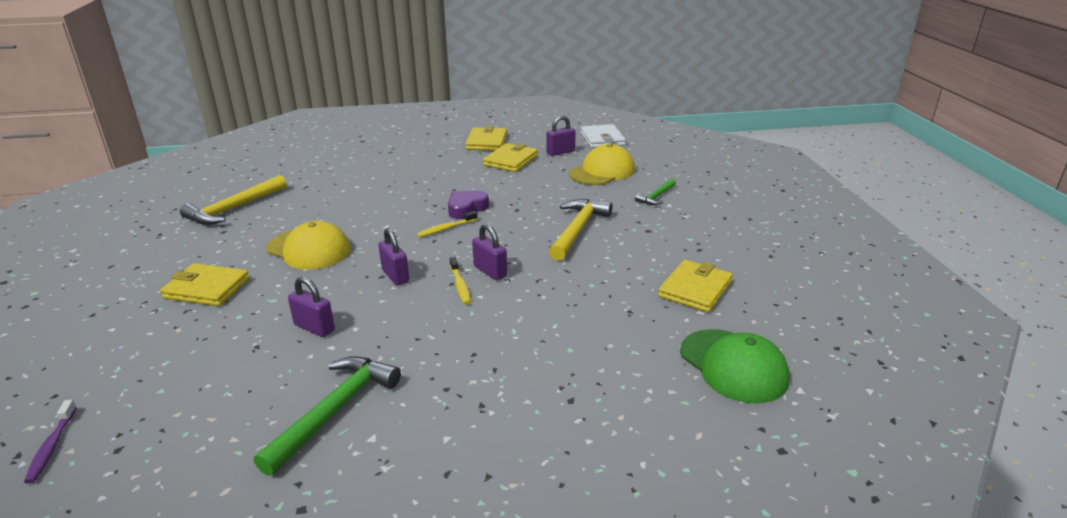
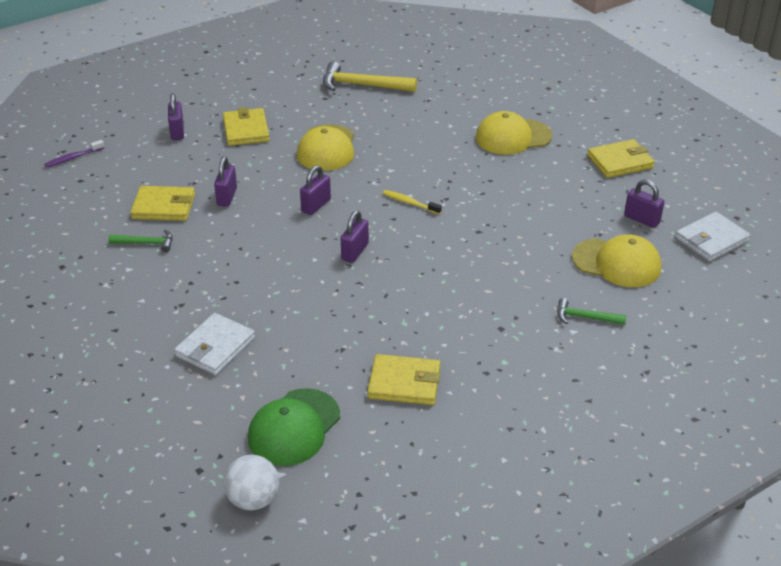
camera: 65 degrees right, 10 degrees up
(136, 337) = (177, 132): none -> purple padlock
(335, 411) = (146, 243): green hammer -> green hammer, size x0.56
(408, 167) = (513, 137): none -> yellow cap
(460, 285) = (323, 243): yellow toothbrush -> none
(466, 208) = (456, 201): purple heart -> none
(511, 160) = (587, 193): yellow wallet -> yellow wallet (163, 206)
(577, 393) = (215, 347): none -> white wallet
(578, 230) = (466, 281): yellow hammer -> none
(836, 417) = (253, 499): none -> white ball

